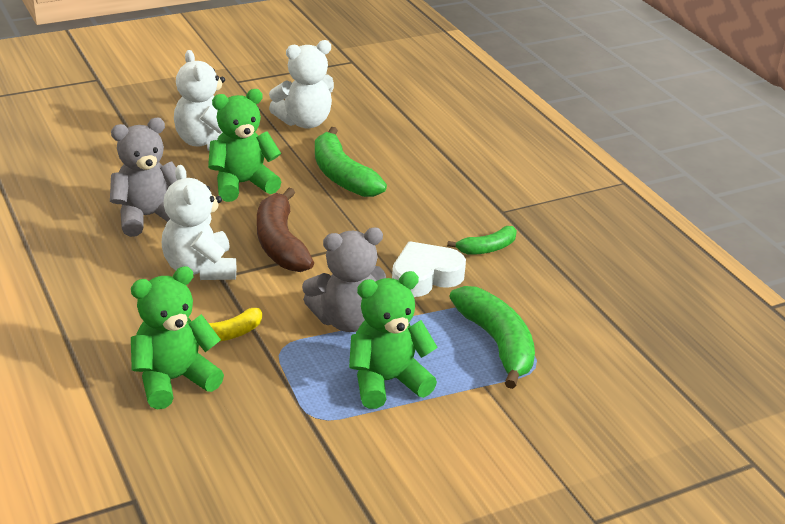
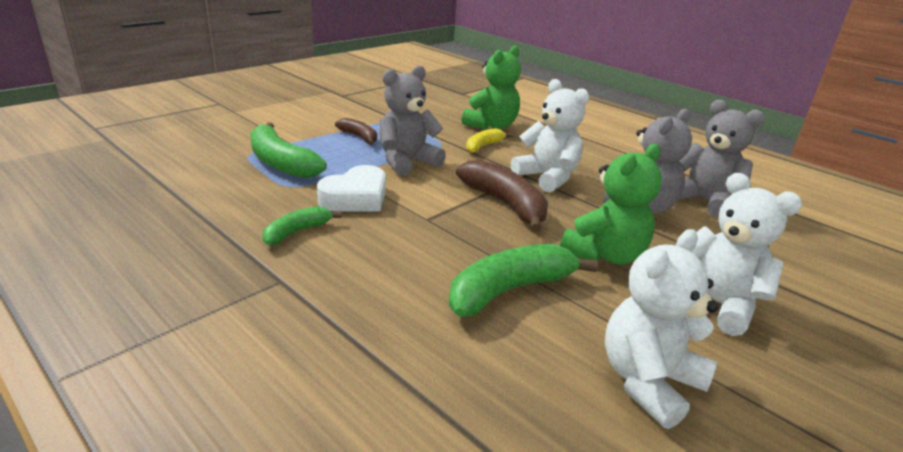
camera: 160 degrees right, 5 degrees down
(69, 212) = (704, 201): none -> grey teddy bear
(342, 176) = (510, 290): green banana -> green banana turned 75 degrees counterclockwise
(387, 381) = (359, 137): green teddy bear -> brown banana

